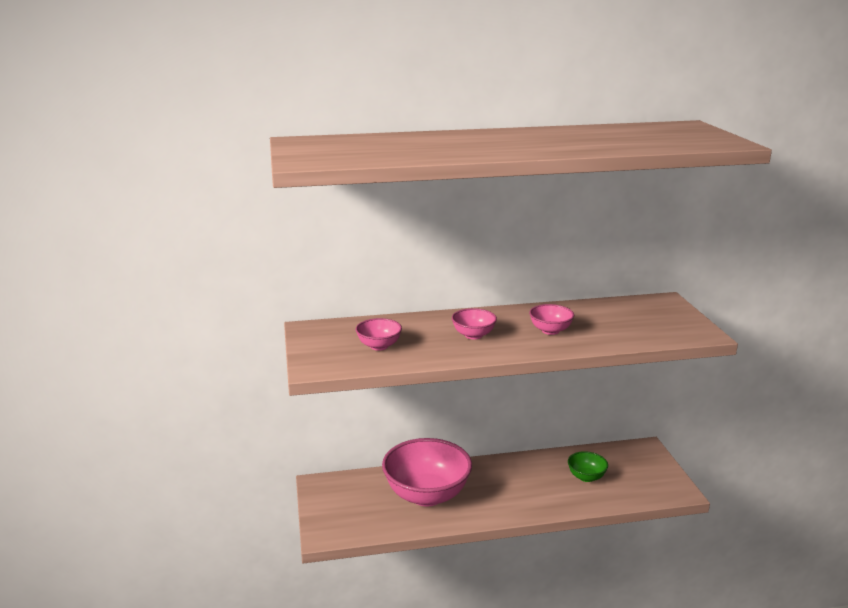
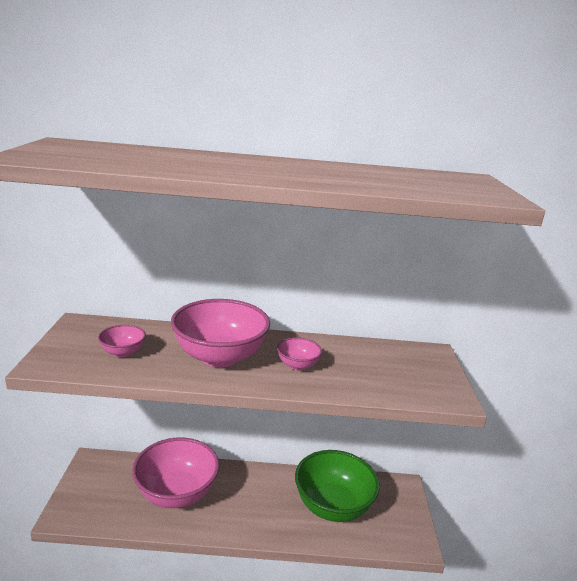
camera: 10 degrees right, 0 degrees up
(473, 335) = (220, 357): pink bowl -> pink bowl, size x2.15
(586, 477) = (333, 506): green bowl -> green bowl, size x2.15

